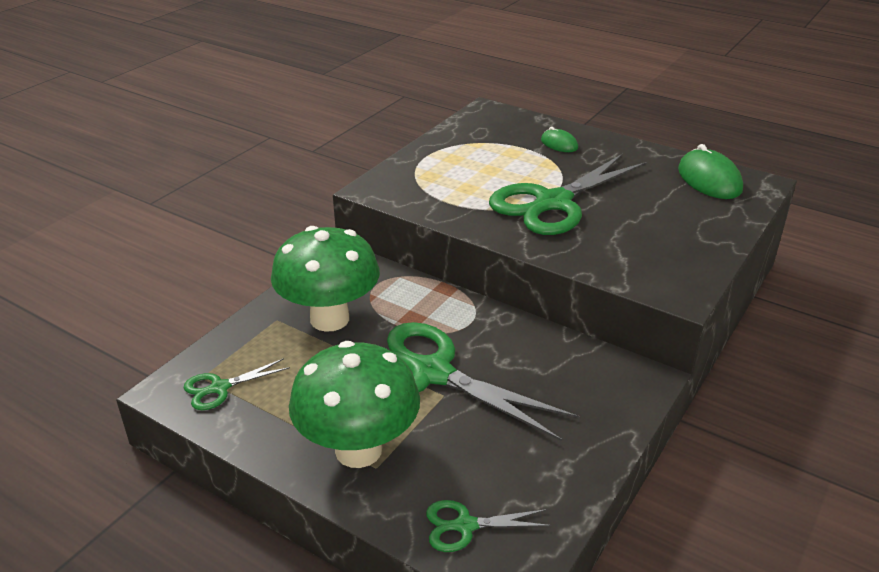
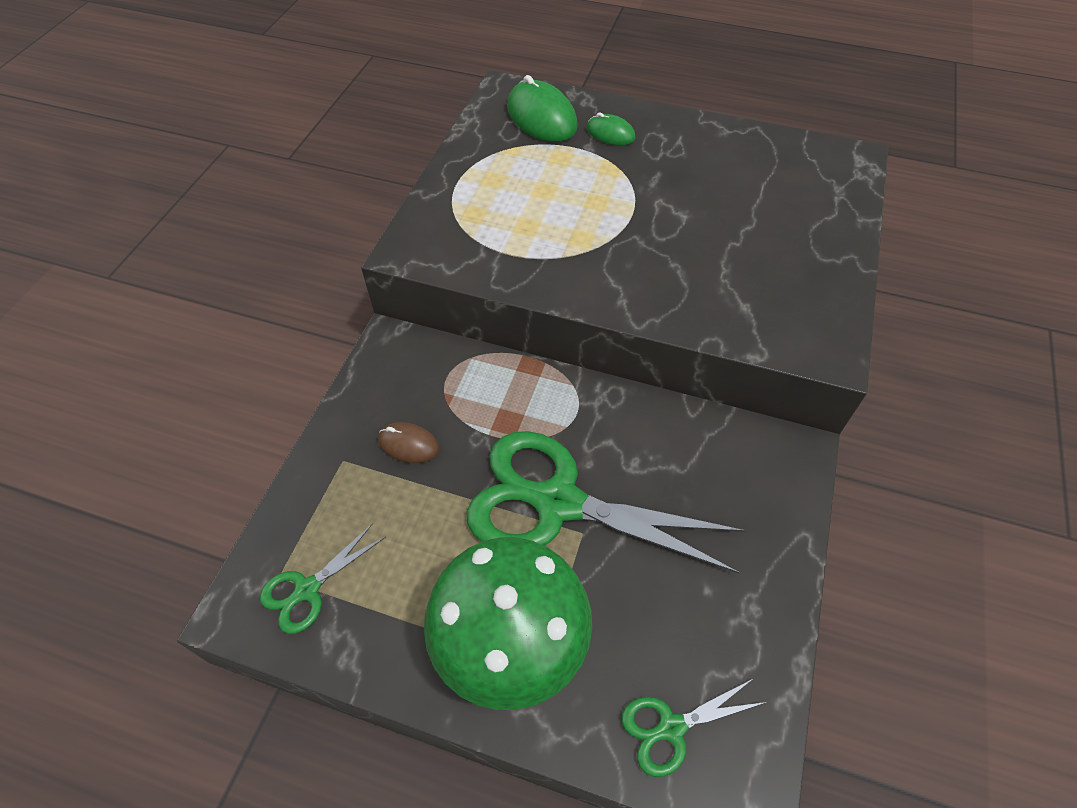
camera: 15 degrees left, 20 degrees up
(329, 319) = (408, 444): green mushroom -> brown mouse
(552, 203) = (635, 232): green scissors -> none
(709, 179) = (797, 161): green mouse -> green mouse (541, 117)

